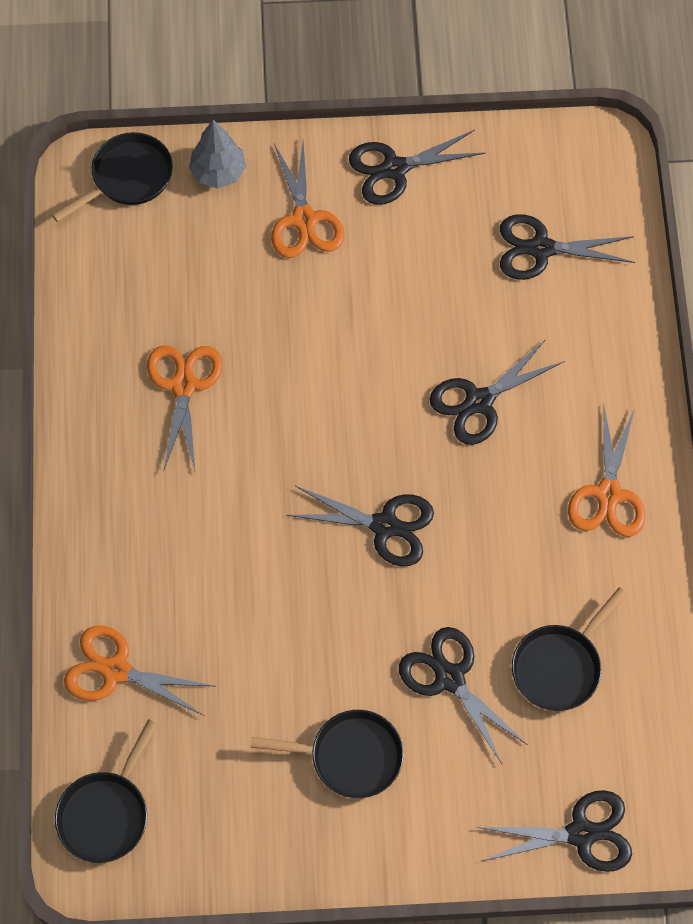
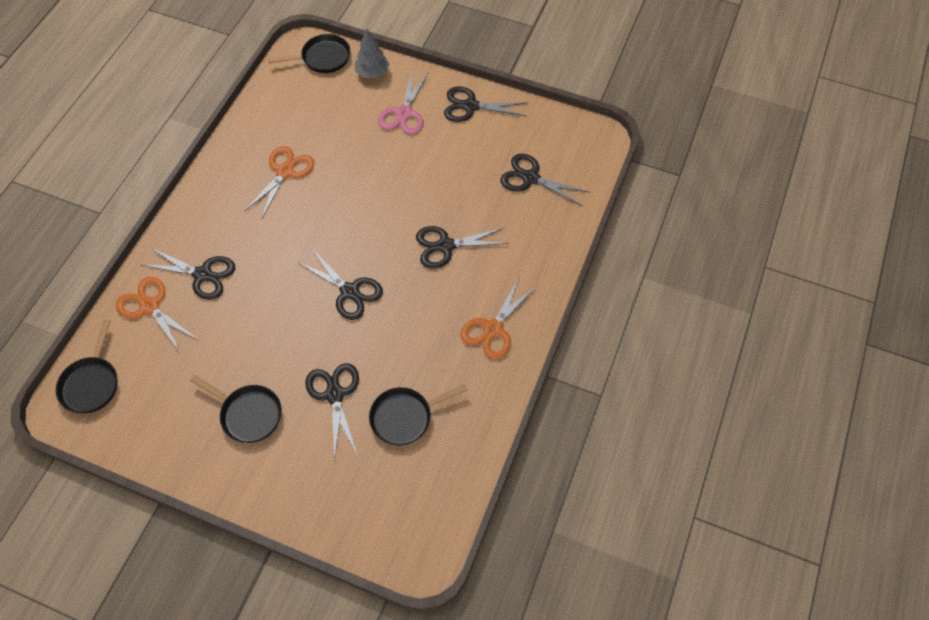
camera: 25 degrees right, 5 degrees down
(106, 813) = (91, 383): black pan -> black pan turned 45 degrees counterclockwise
(304, 220) = (404, 113): orange scissors -> pink scissors
(581, 834) = (358, 526): black scissors -> black scissors (203, 275)

